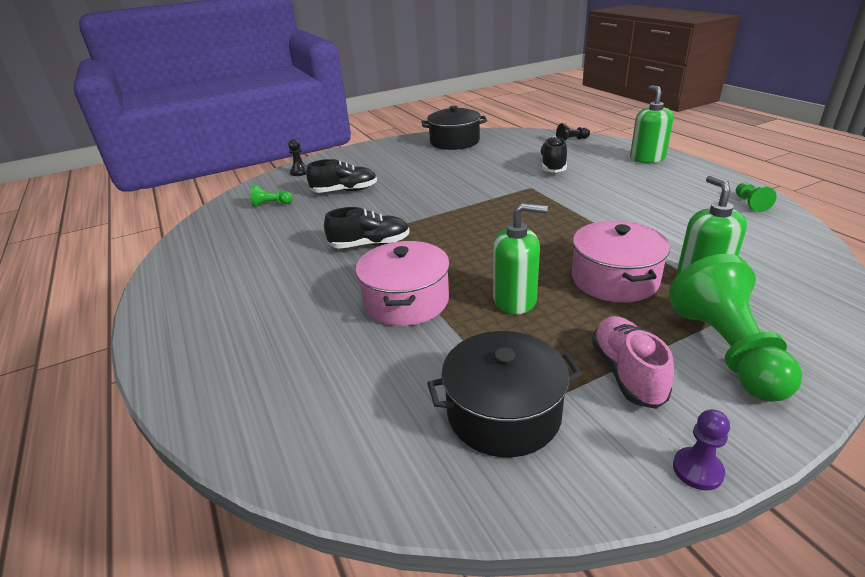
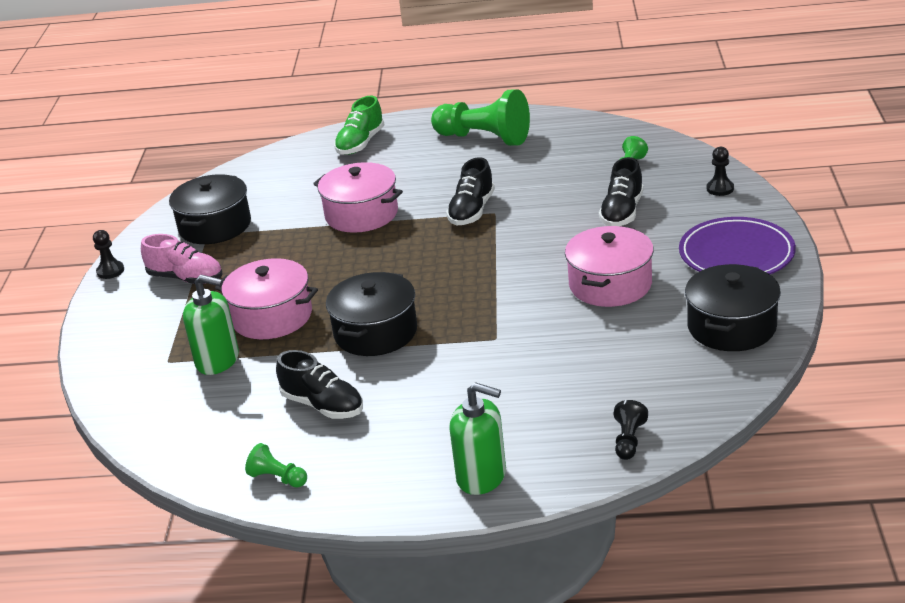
camera: 120 degrees right, 0 degrees up
(228, 373) = (360, 143): none -> green shoe
(380, 154) = (736, 254): none -> purple plate
(439, 174) = (610, 284): none -> pink pot
(515, 300) = (305, 260): green soap dispenser -> none
(552, 166) = (542, 379): black shoe -> black shoe (323, 405)
(574, 226) = (375, 332): none -> black pot
(697, 470) = (110, 271): purple pawn -> black pawn
(727, 350) = (150, 326): green pawn -> green pawn (484, 138)

